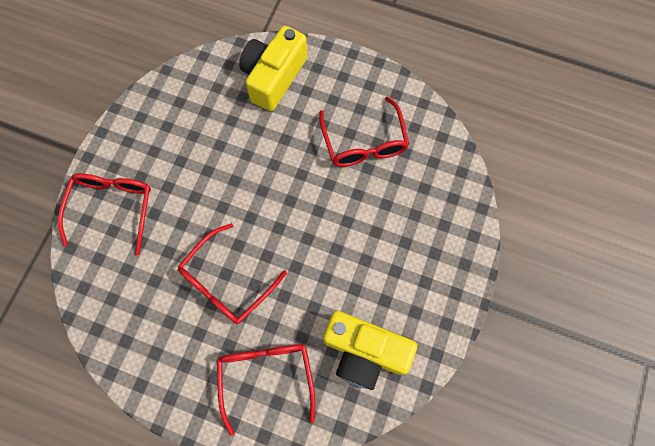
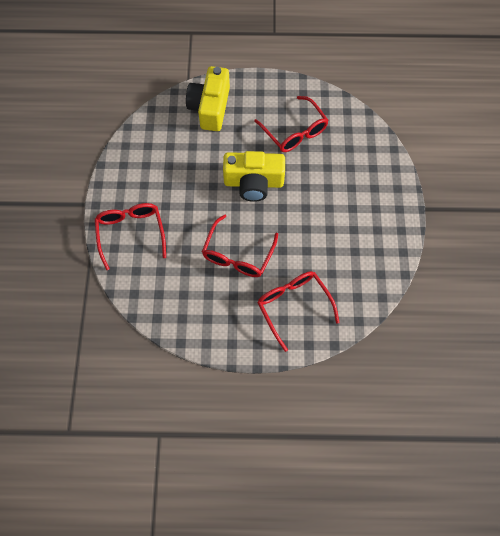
camera: 20 degrees left, 5 degrees down
(364, 351) = (354, 266): yellow camera -> yellow camera (253, 183)

